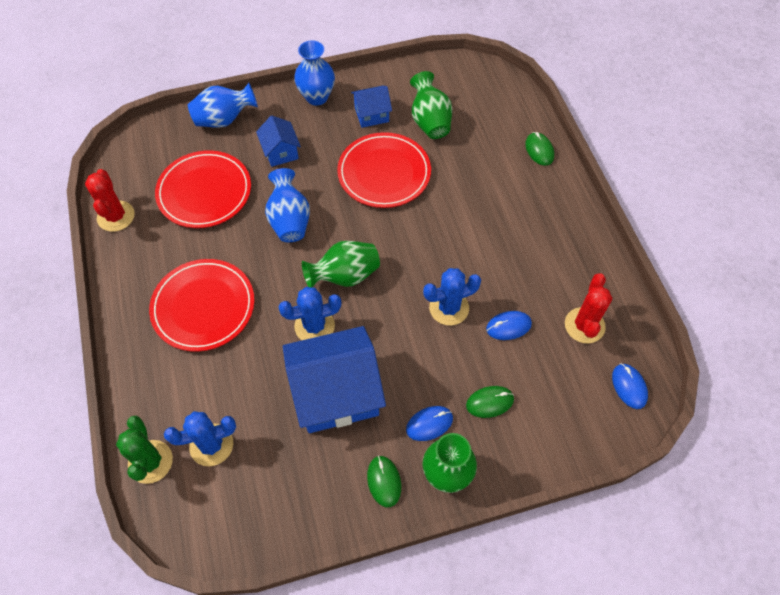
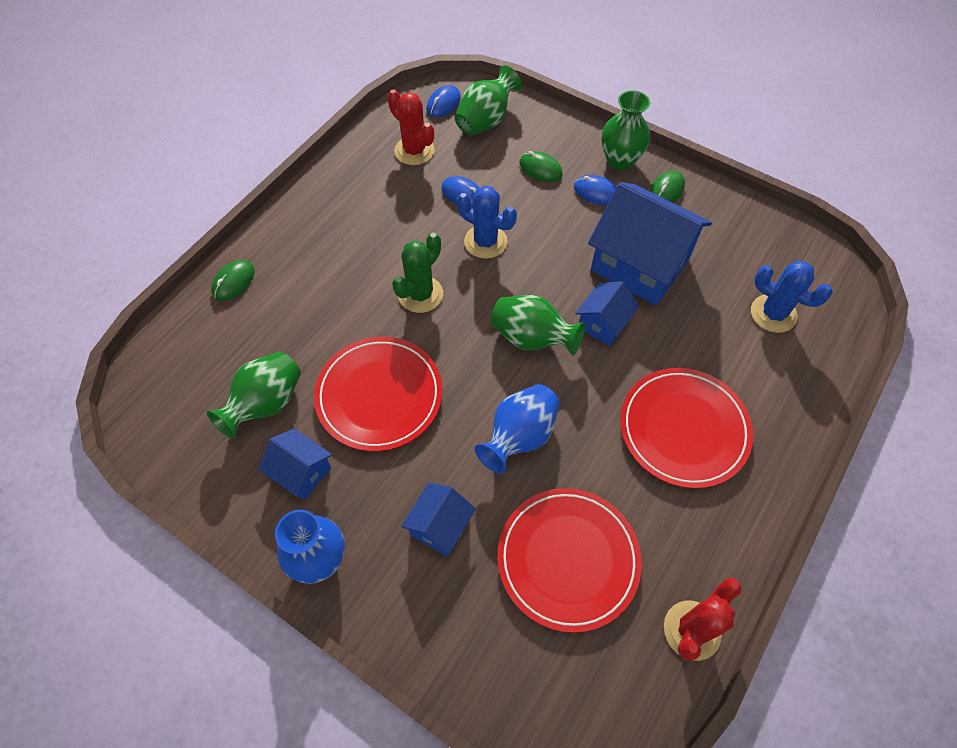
camera: 130 degrees left, 0 degrees up
(150, 462) = (834, 344): green cactus -> green cactus (420, 294)
(224, 120) = (448, 644): blue vase -> none
(314, 326) = (603, 323): blue cactus -> blue house
(580, 404) = (486, 121): none -> green vase
(584, 325) = (414, 151): red cactus -> red cactus turned 75 degrees clockwise

